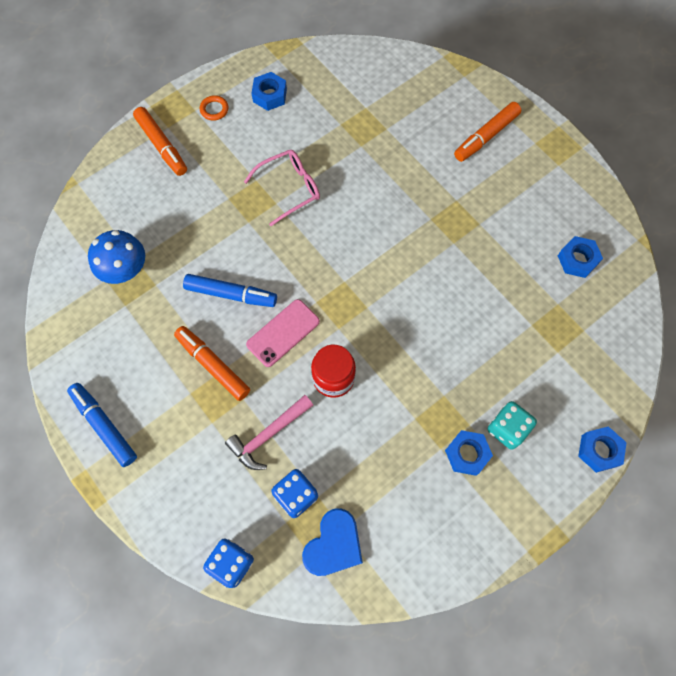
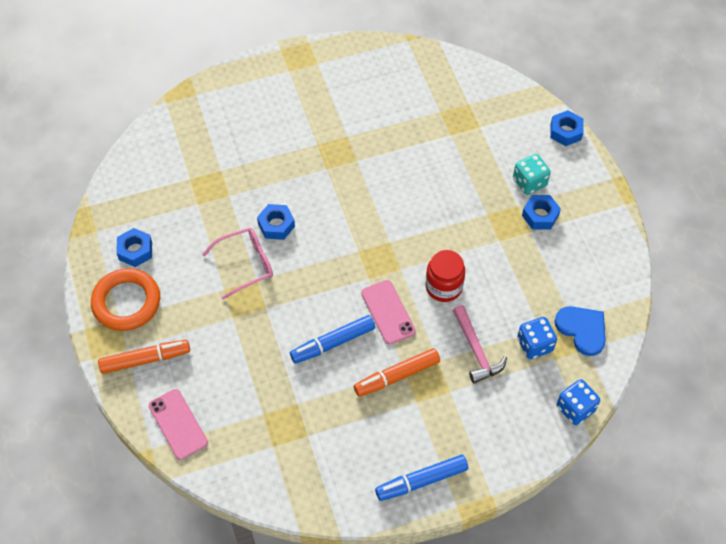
camera: 70 degrees left, 10 degrees down
(106, 195) = (178, 424): none -> pink phone
(125, 269) = (269, 426): blue mushroom -> none
(214, 109) = (126, 302): orange ring -> orange ring, size x2.29
(230, 294) = (333, 343): blue marker -> blue marker turned 150 degrees counterclockwise
(290, 188) = (246, 264): pink glasses -> pink glasses turned 75 degrees clockwise
(486, 136) = (265, 101): orange marker -> none
(577, 260) = (408, 84): blue nut -> blue nut (276, 225)

